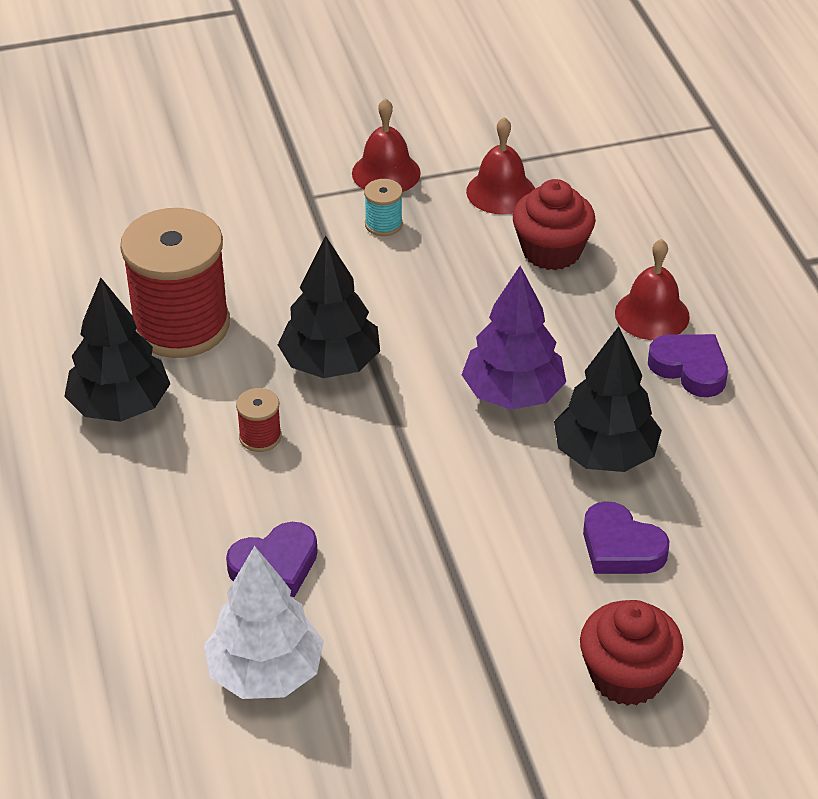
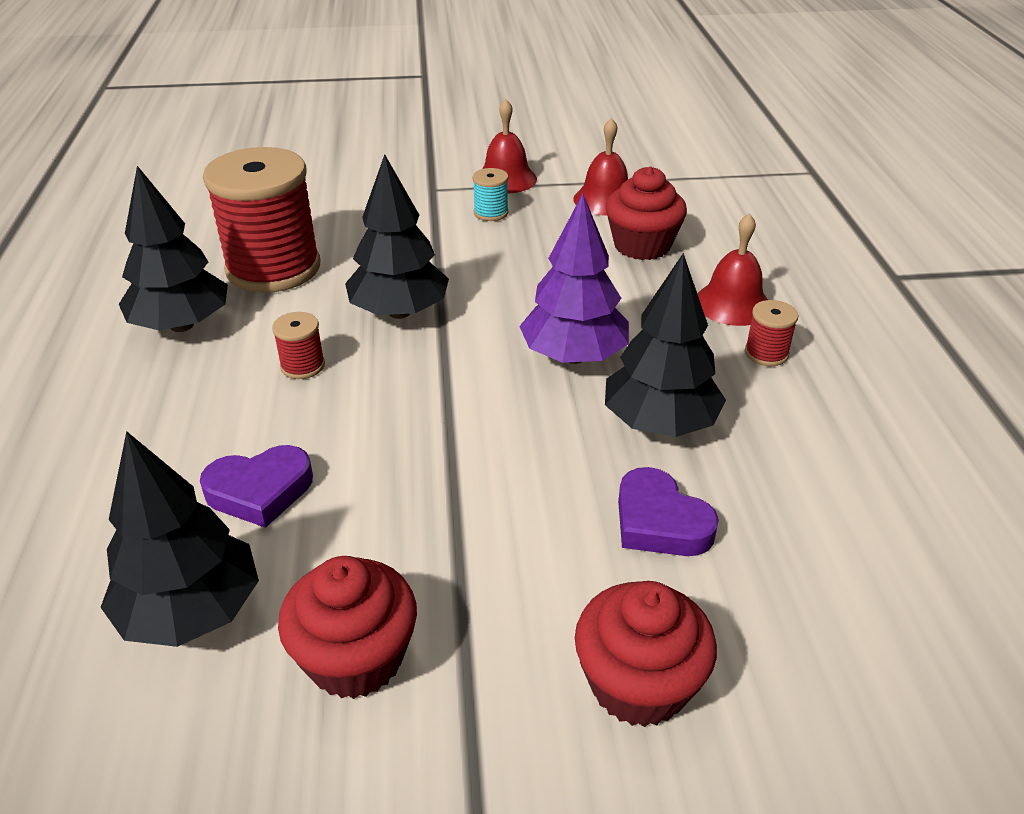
camera: 10 degrees right, 5 degrees down
(265, 673) = (191, 611): white tree -> black tree
(410, 688) = (356, 658): none -> red cupcake
(690, 368) = (766, 353): purple heart -> red spool

